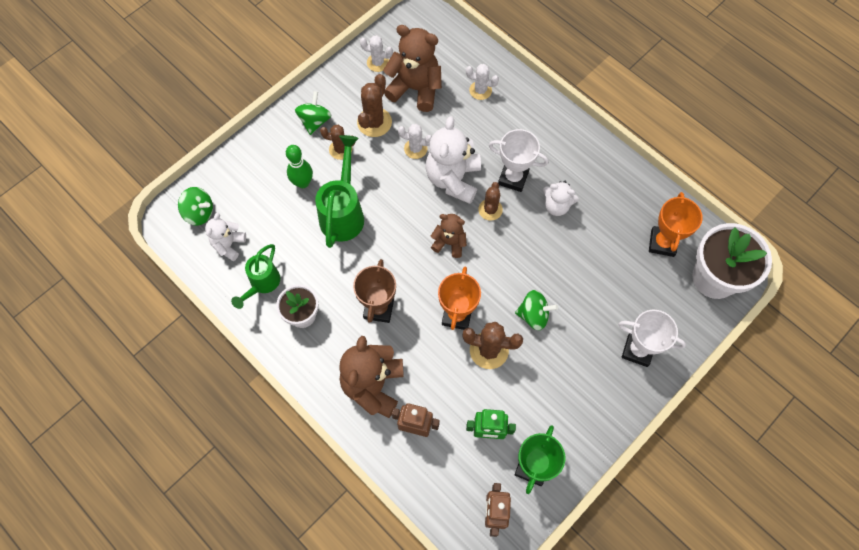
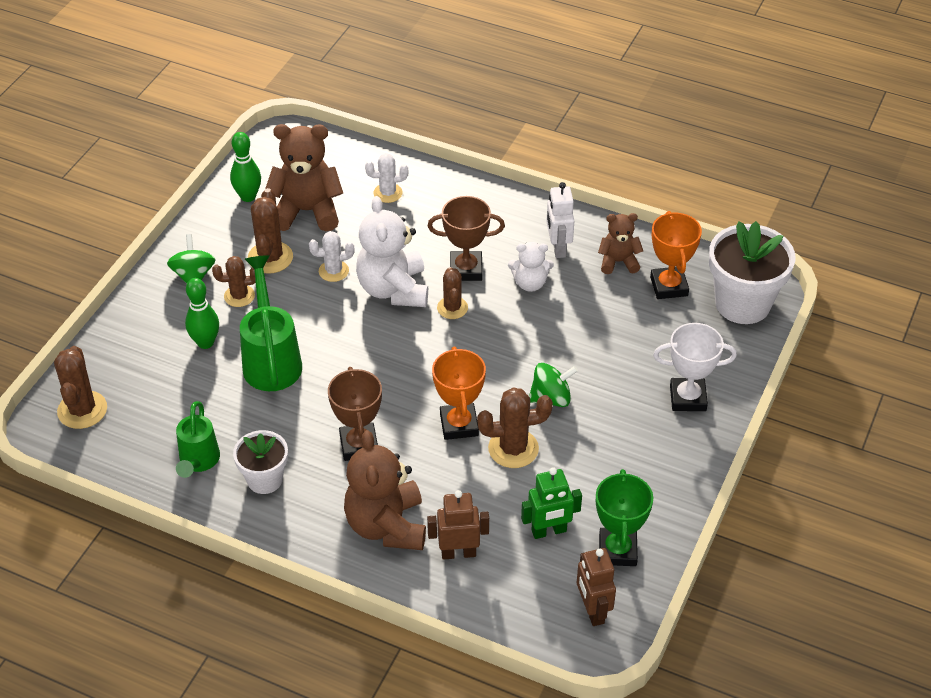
camera: 20 degrees left, 20 degrees down
(199, 213) = (82, 410): green spinning top -> brown cactus
(229, 245) = (136, 433): white teddy bear -> none
(378, 63) = (248, 196): white cactus -> green bowling pin
(449, 243) = (417, 354): brown teddy bear -> brown teddy bear (618, 262)
(513, 178) = (466, 269): white trophy -> brown trophy
(590, 180) = (558, 248): none -> white robot

